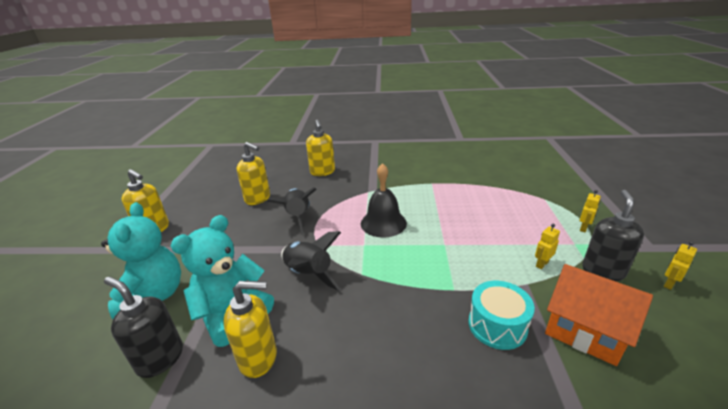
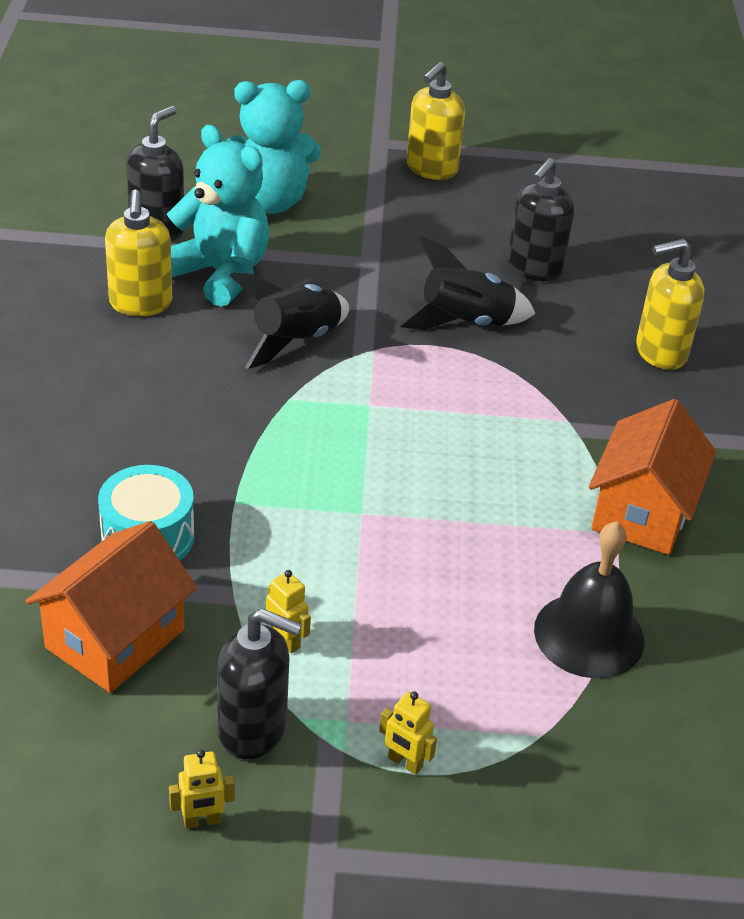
camera: 85 degrees right, 10 degrees up
(258, 199) = (534, 268): yellow soap dispenser -> black soap dispenser
(383, 223) = (440, 435): black bell -> black bell (589, 635)
(418, 178) = (642, 512): none -> orange house
(669, 284) = (202, 821): yellow robot -> yellow robot turned 120 degrees clockwise

